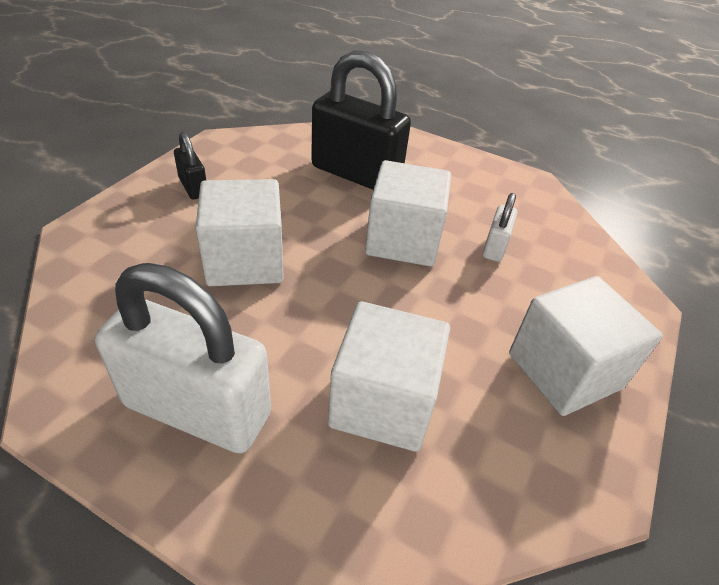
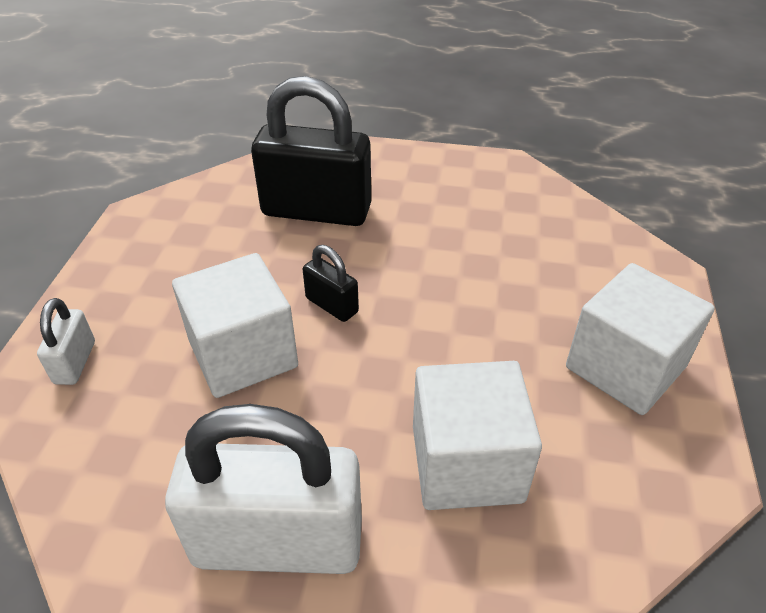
camera: 15 degrees left, 0 degrees up
(193, 187) = (136, 283): black padlock -> black padlock (332, 305)
(403, 240) = (404, 275): white cube -> none
(495, 247) = (502, 254): white padlock -> white padlock (75, 362)

